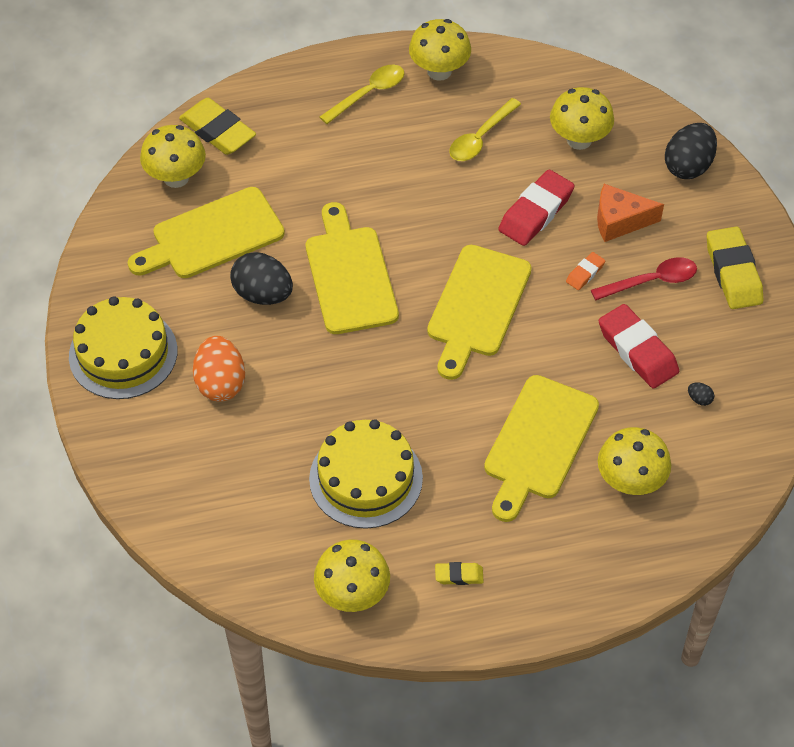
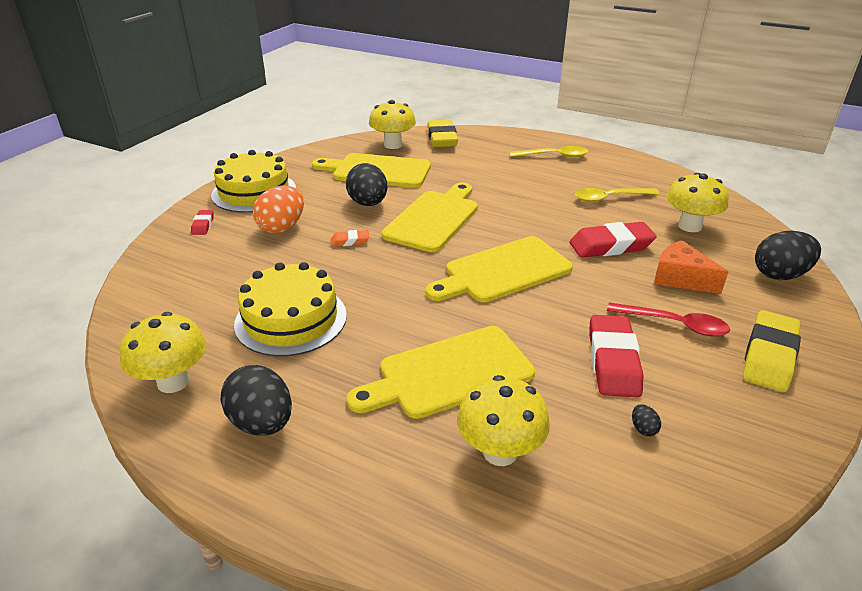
camera: 40 degrees right, 20 degrees down
(138, 433) = (203, 225): none -> red eraser
(439, 71) = (614, 163): yellow mushroom -> none
(459, 575) = (262, 423): yellow eraser -> black egg
(585, 273) = (616, 293): orange eraser -> orange eraser (350, 241)

